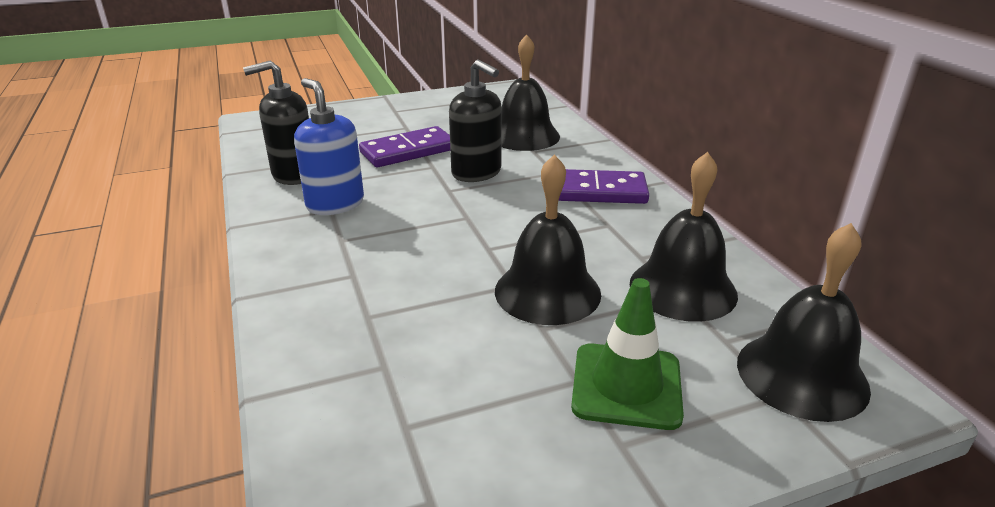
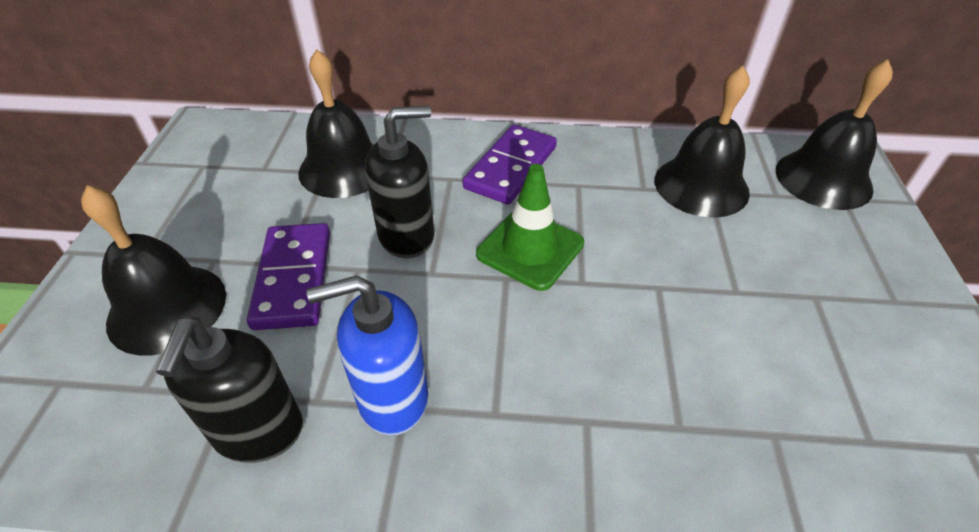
camera: 65 degrees left, 15 degrees up
(547, 292) = (679, 267): black bell -> black bell (167, 308)
(626, 386) = (826, 270): green traffic cone -> green traffic cone (530, 249)

